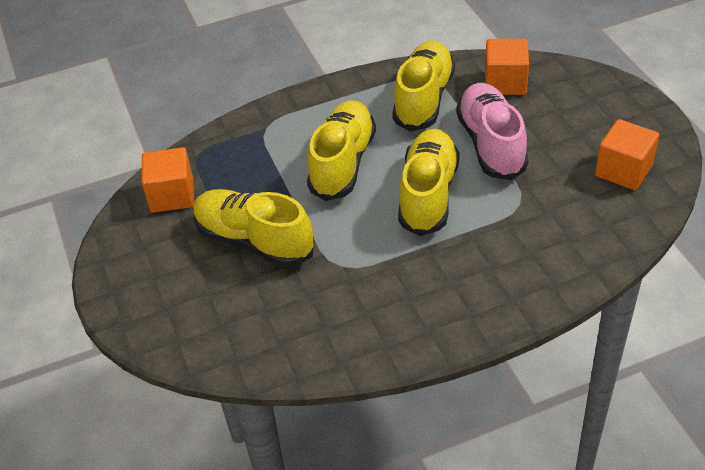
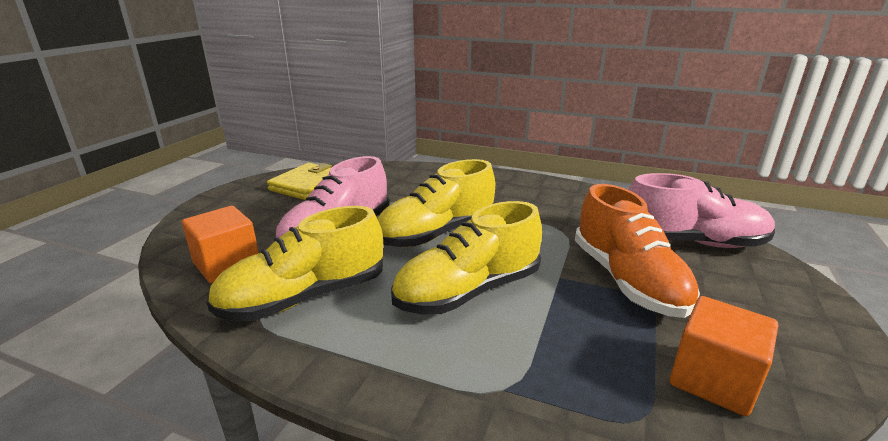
camera: 140 degrees left, 20 degrees down
(229, 326) = (691, 242): none -> pink shoe
(254, 241) = (627, 280): yellow shoe -> orange shoe
(623, 170) = (308, 185): orange cube -> yellow wallet

